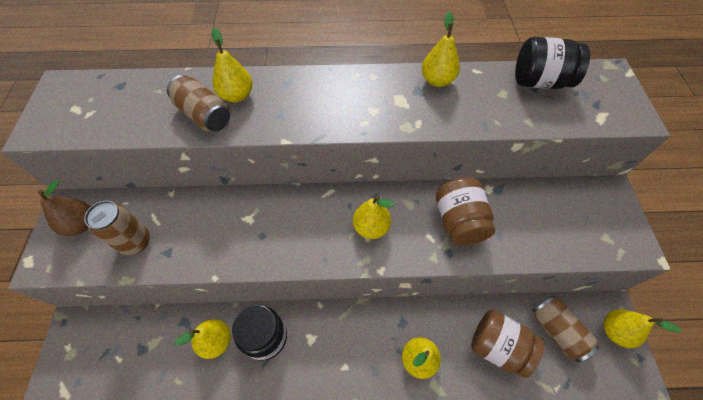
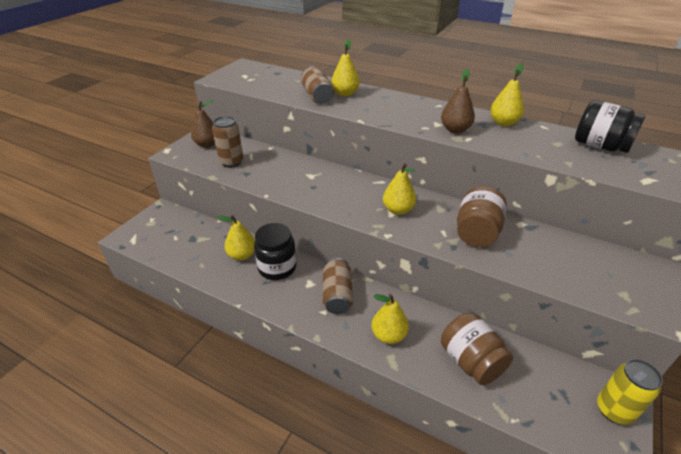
camera: 30 degrees right, 20 degrees down
(397, 113) = (455, 130): none -> brown pear
(556, 331) = (543, 379): brown can -> brown can (337, 295)
(615, 331) = (614, 410): yellow pear -> yellow can

